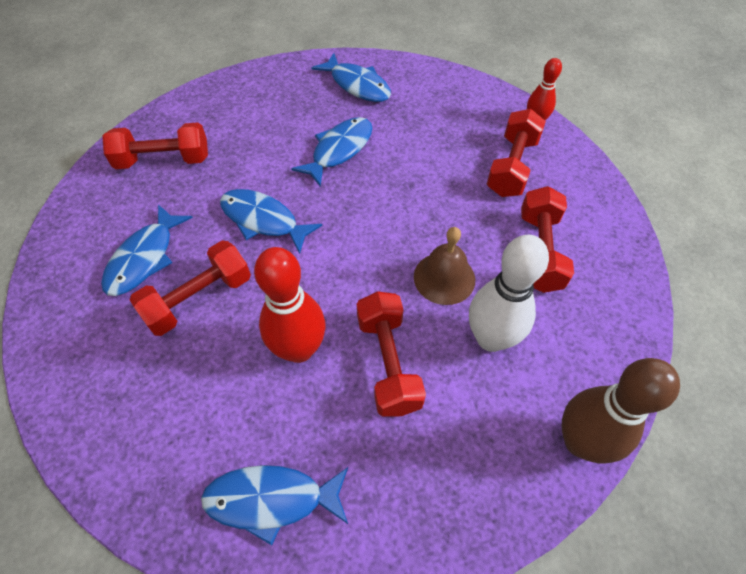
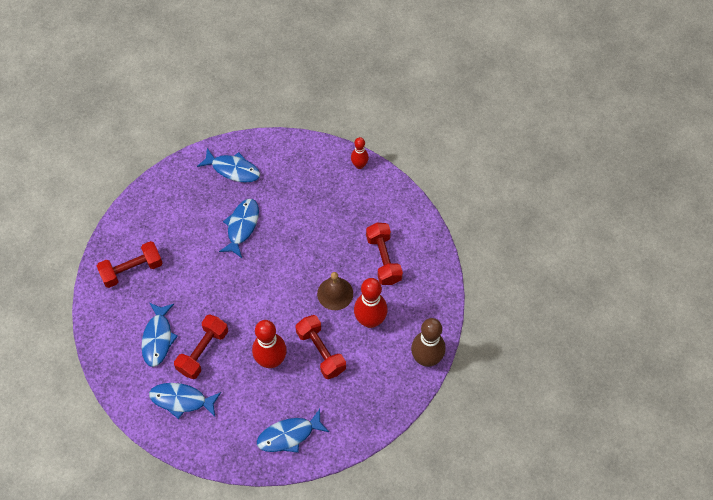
camera: 20 degrees left, 5 degrees up
(263, 220) = (216, 291): blue fish -> blue fish (182, 400)
(491, 338) = (370, 320): white bowling pin -> red bowling pin
(512, 167) = (353, 205): red dumbbell -> none

